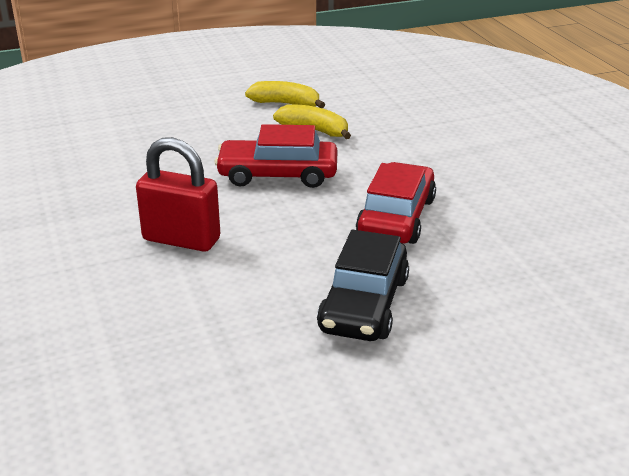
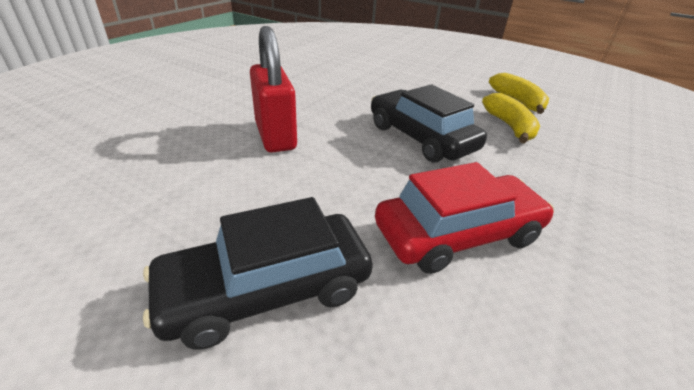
camera: 50 degrees right, 5 degrees up
(278, 175) = (421, 137): red car -> black car

